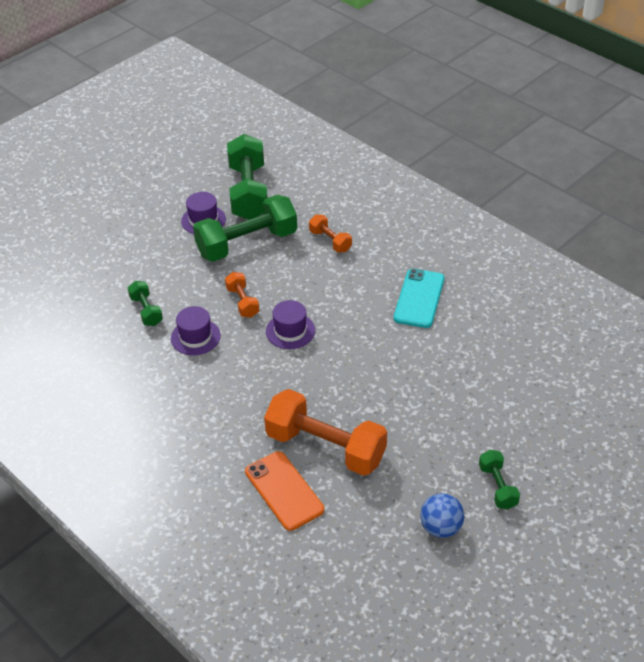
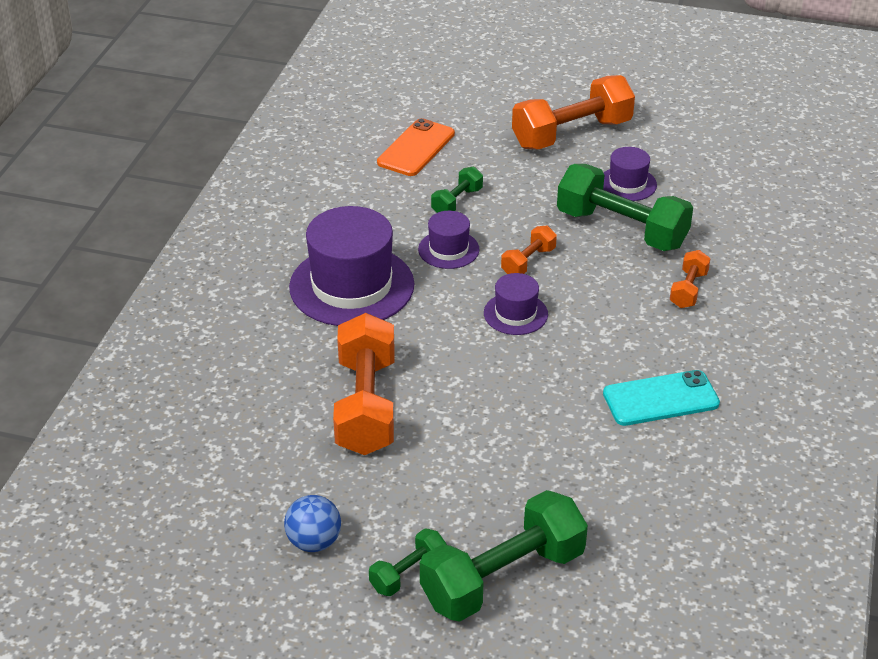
camera: 60 degrees right, 5 degrees down
(125, 222) = (572, 134): none -> orange dumbbell
(192, 406) = (352, 286): none -> purple hat
(248, 192) = (706, 197): green dumbbell -> green dumbbell (503, 577)
(284, 490) = (285, 397): orange phone -> orange phone (416, 148)

